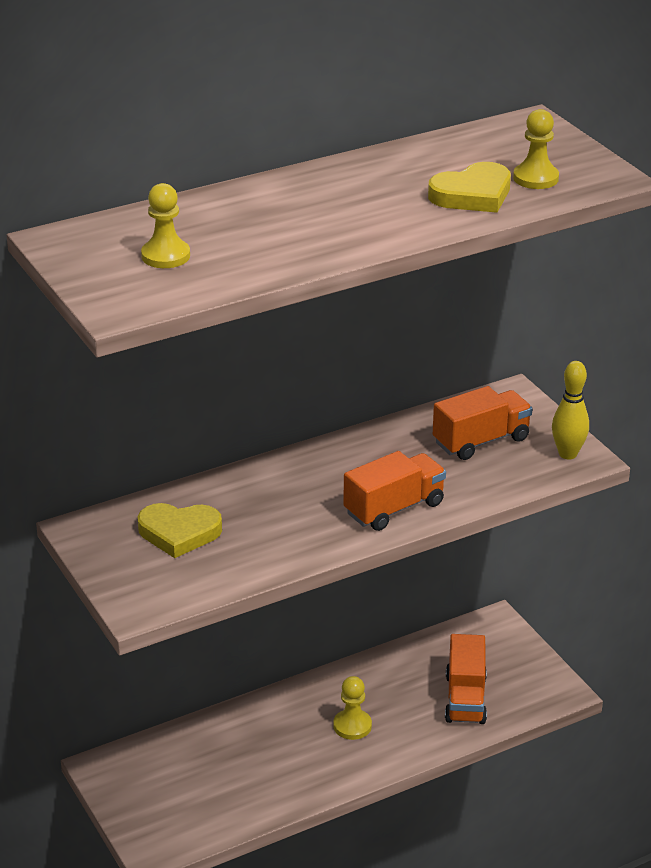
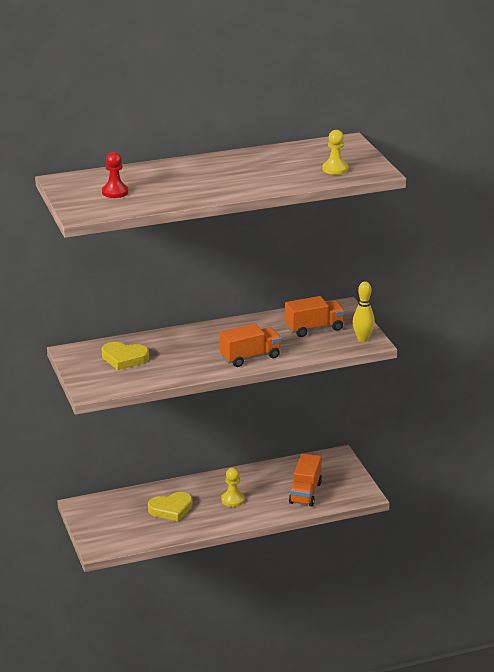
camera: 10 degrees right, 5 degrees down
(165, 256) = (115, 192): yellow pawn -> red pawn
(472, 195) = (295, 175): yellow heart -> yellow heart (171, 509)

